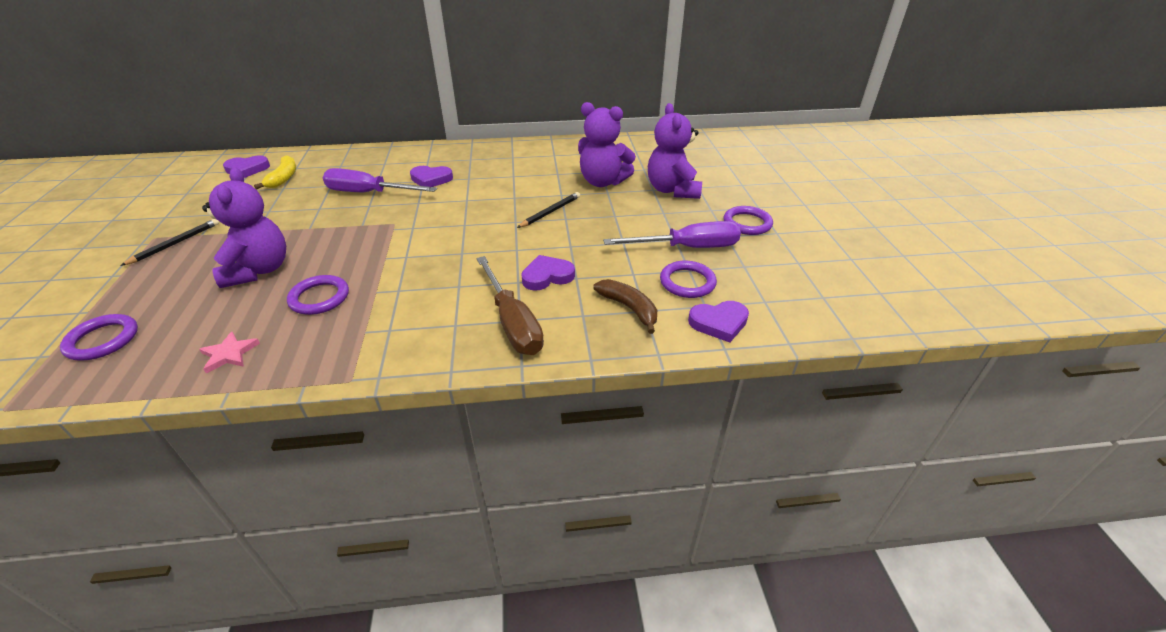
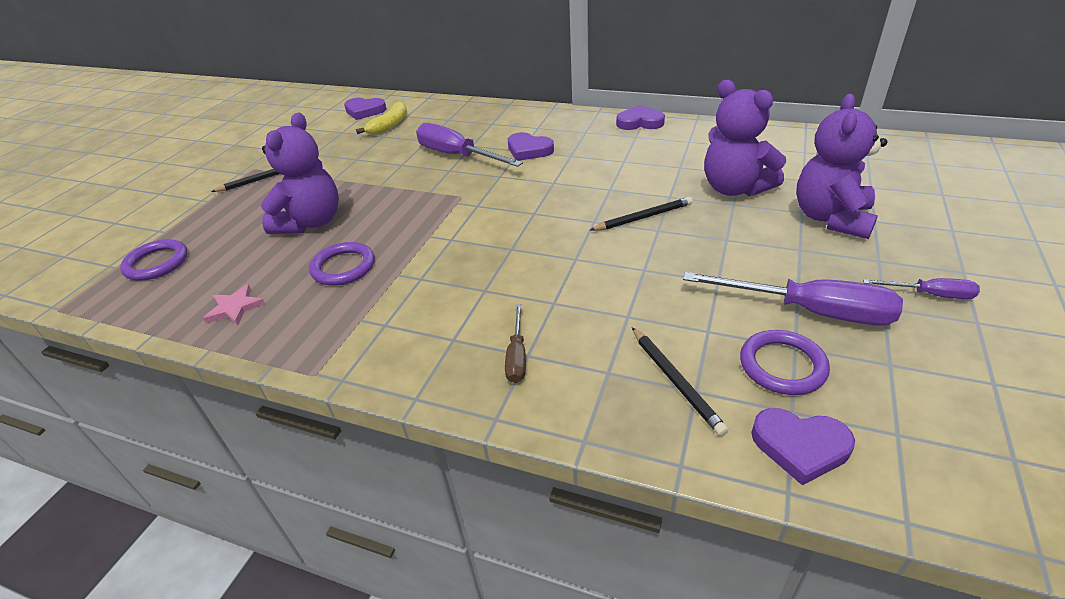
camera: 30 degrees right, 0 degrees up
(512, 323) = (517, 356): brown screwdriver -> brown screwdriver, size x0.51
(547, 276) = (592, 304): purple heart -> purple heart (640, 122)
(629, 308) = (675, 381): brown banana -> black pencil
(747, 223) = (930, 295): purple ring -> purple screwdriver

